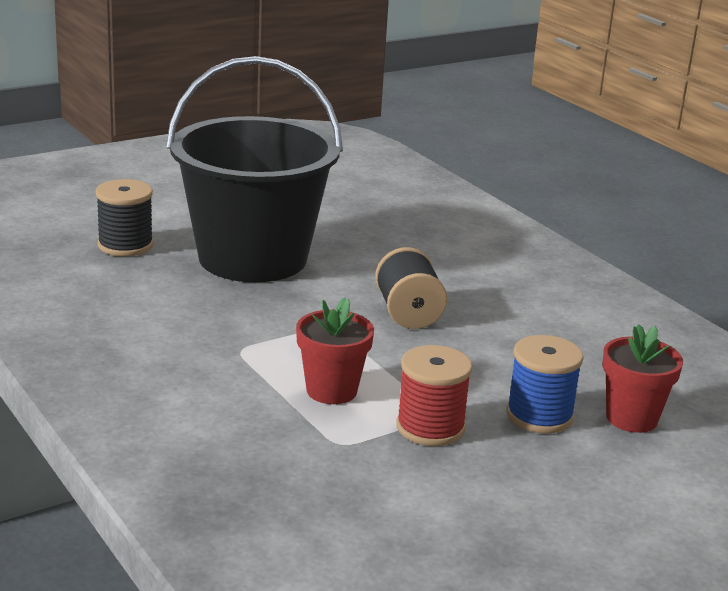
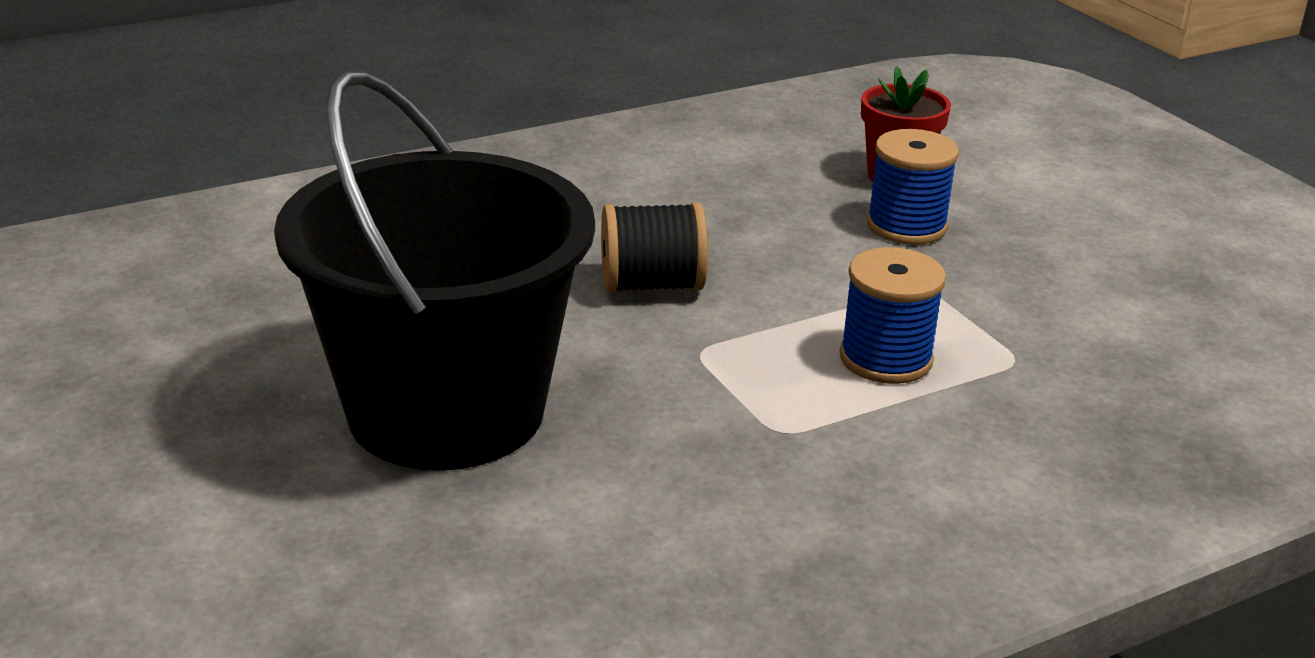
camera: 85 degrees left, 5 degrees up
(125, 245) = (365, 561): black spool -> none
(331, 391) = (885, 359): red flower pot -> blue spool
(430, 427) = (956, 296): red spool -> none

